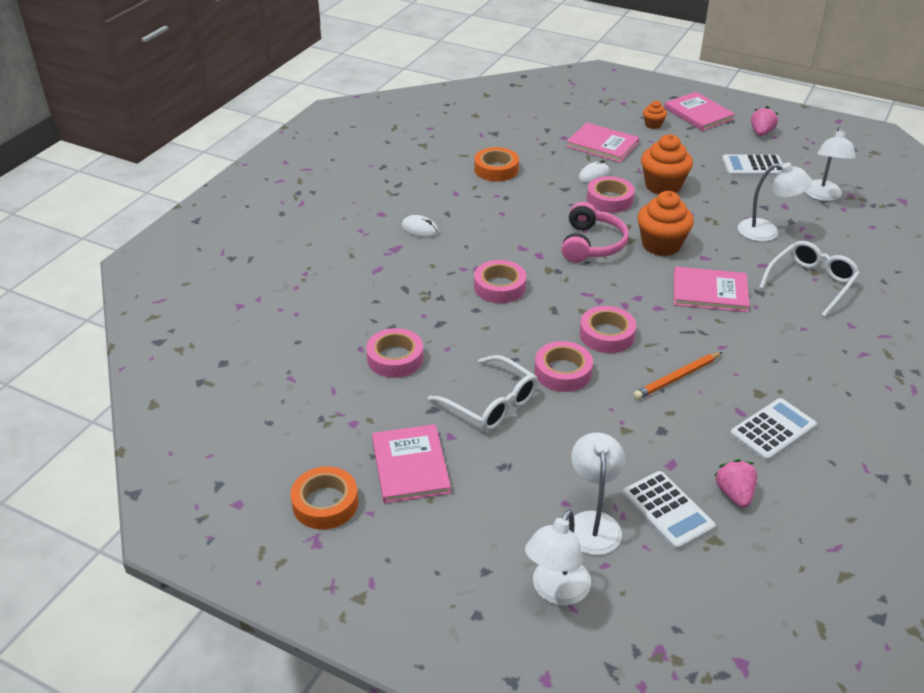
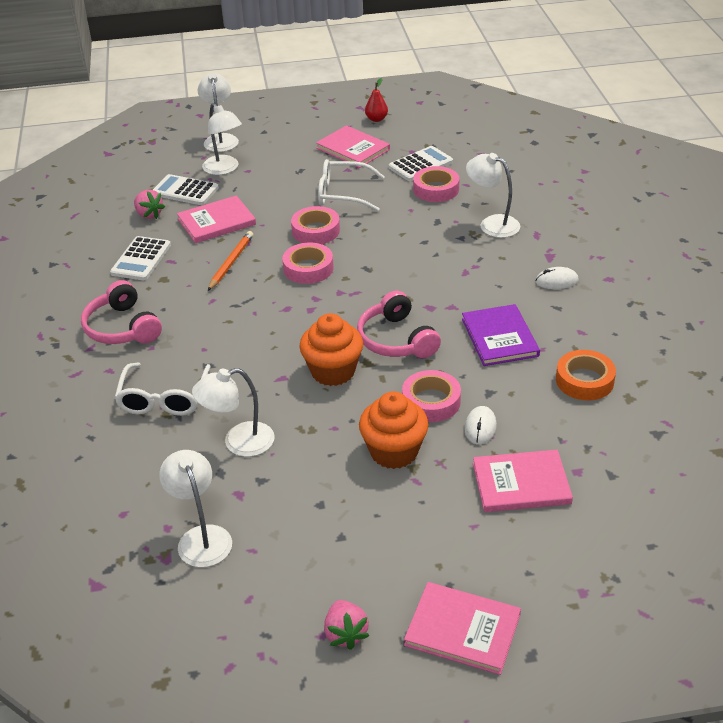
camera: 145 degrees right, 0 degrees up
(325, 503) = (376, 119): orange tape -> red pear
(397, 296) = (492, 224): none -> white lamp
(499, 287) = (428, 265): pink tape -> none
(515, 213) = (500, 337): none -> purple book
(653, 125) = (499, 562): orange cupcake -> none
(710, 292) = (253, 343): pink book -> pink book (216, 222)
(753, 166) = (313, 547): white calculator -> white calculator (420, 164)
(824, 359) = (122, 328): none -> pink headphones

